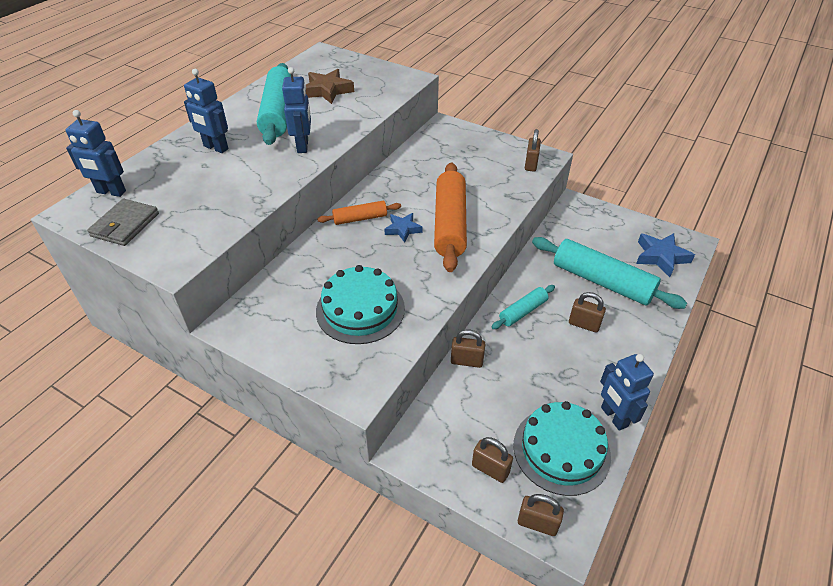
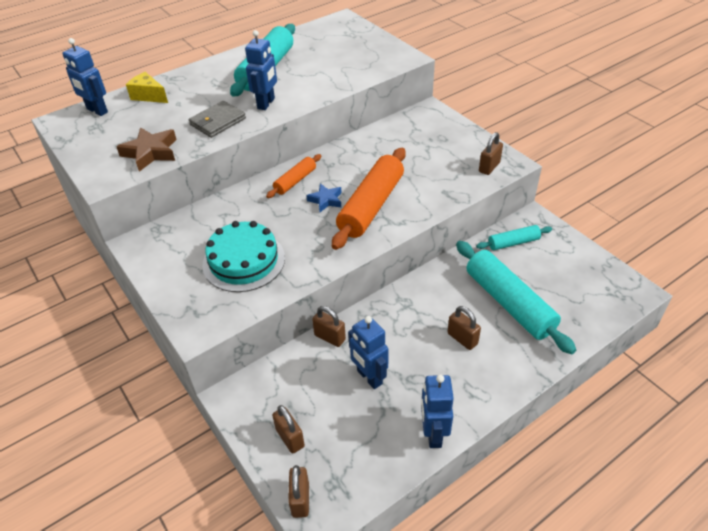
camera: 25 degrees right, 0 degrees up
(125, 225) = (90, 140): grey wallet -> grey wallet (218, 122)
(164, 164) = (148, 96): none -> yellow cheese
(215, 148) = (196, 90): blue robot -> blue robot (369, 377)
(327, 91) = (322, 56): brown star -> brown star (151, 152)
(360, 218) = (295, 181): orange rolling pin -> orange rolling pin turned 60 degrees counterclockwise
(523, 311) = (410, 308): turquoise rolling pin -> turquoise rolling pin (513, 242)
(537, 523) = (300, 499): brown padlock -> brown padlock turned 45 degrees clockwise
(561, 450) = (363, 445): turquoise cake -> none
(661, 257) = (590, 296): blue star -> none

